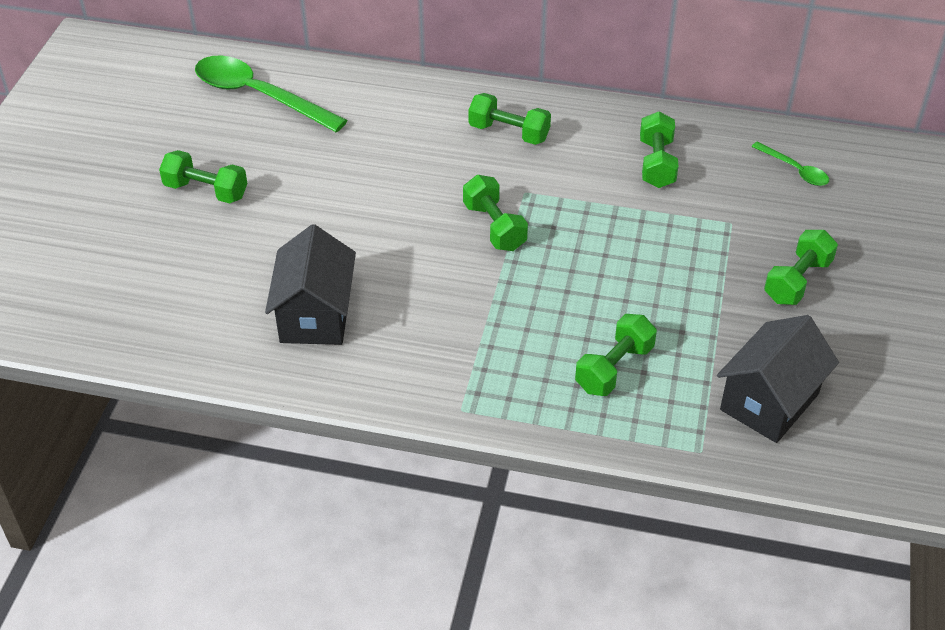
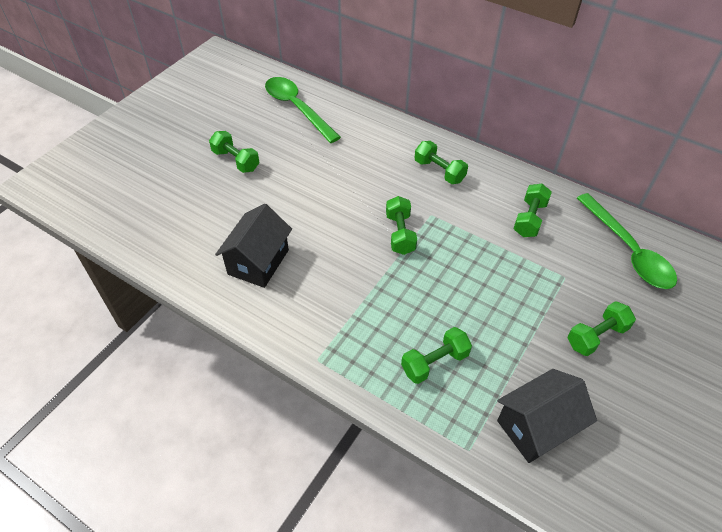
camera: 20 degrees right, 5 degrees up
(794, 170) = (628, 250): green spoon -> green spoon, size x2.08

